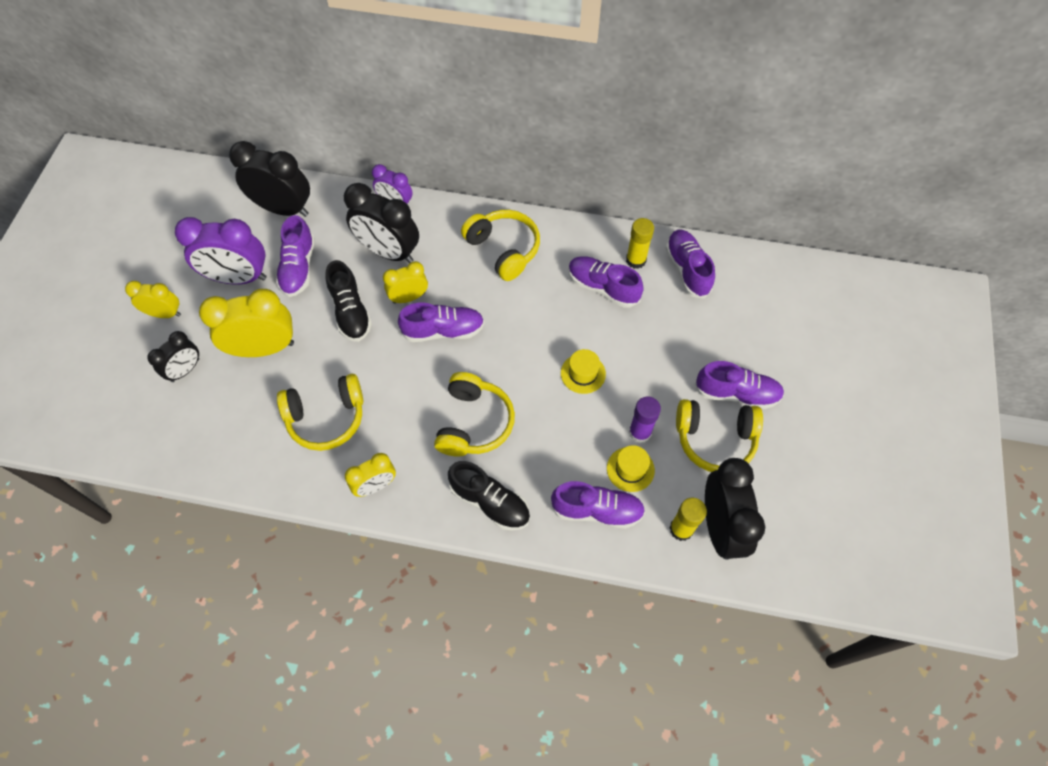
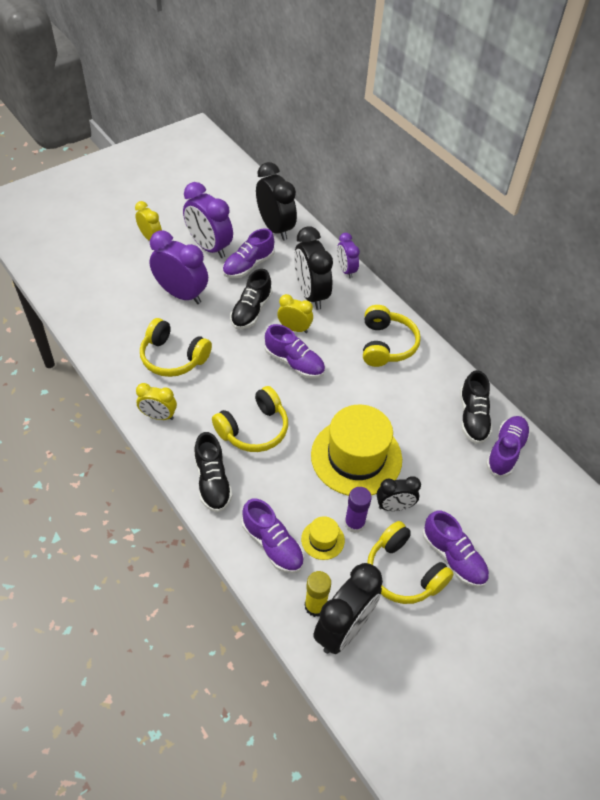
camera: 40 degrees right, 10 degrees down
(185, 370) = (128, 274): black clock -> black clock (394, 506)
(264, 348) = (181, 294): yellow clock -> purple clock
(583, 373) = (356, 457): yellow hat -> yellow hat, size x2.26
(603, 287) = (429, 416): purple shoe -> none
(636, 260) = (473, 417): yellow glue stick -> black shoe

